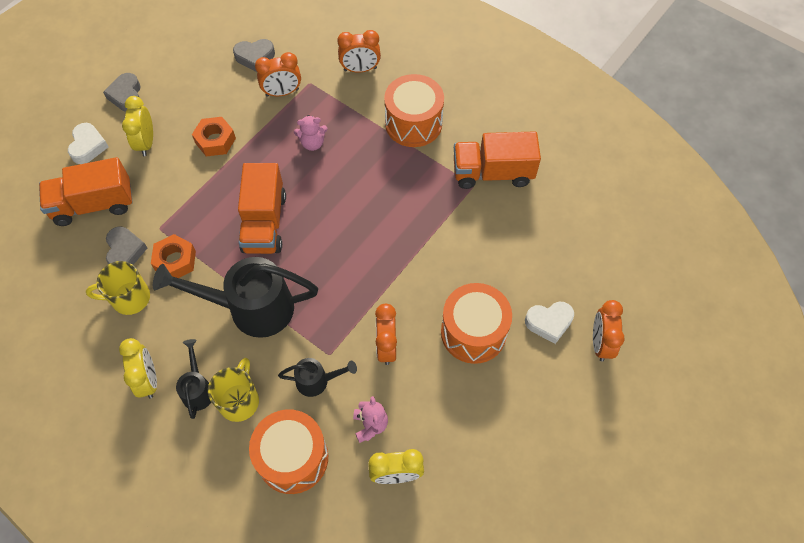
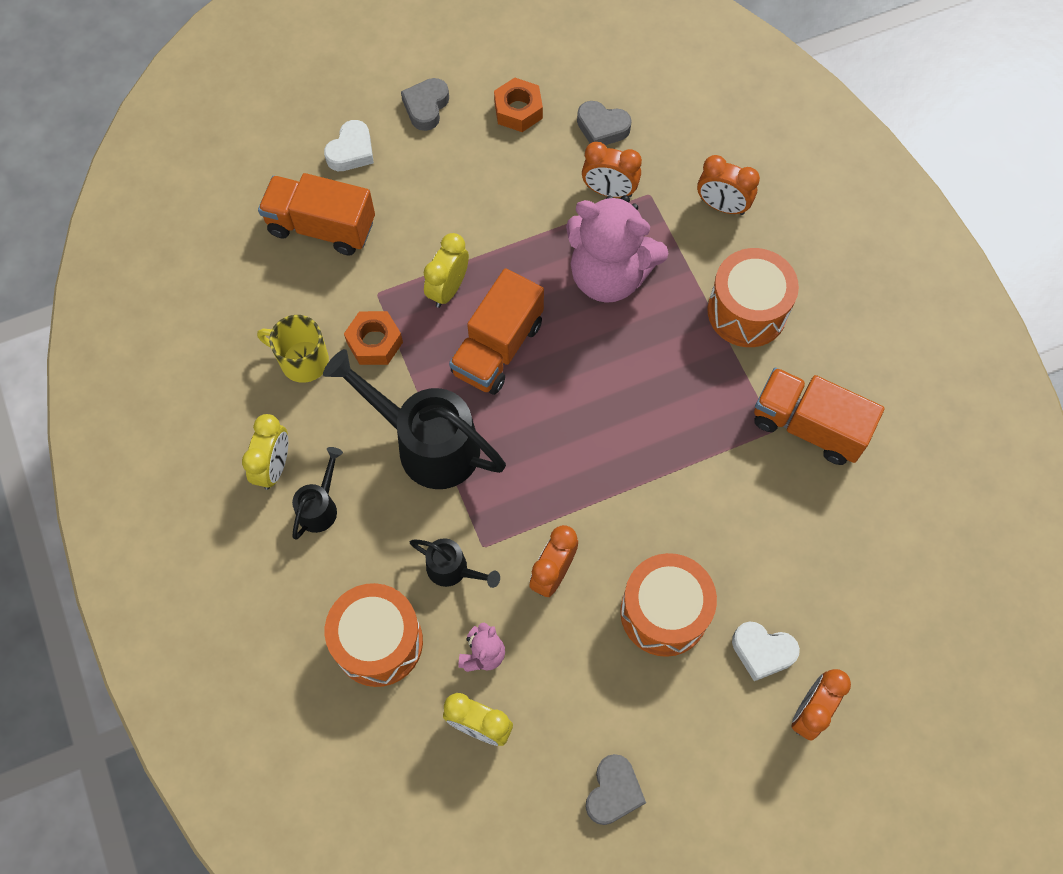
camera: 30 degrees right, 5 degrees up
(125, 251) = (326, 302): grey heart -> grey heart (613, 792)
(146, 143) = (417, 179): yellow clock -> yellow clock (448, 289)
(215, 140) = (497, 215): orange nut -> orange nut (518, 110)
(239, 400) = (357, 544): yellow mug -> none
(312, 143) = (609, 275): pink teddy bear -> pink teddy bear, size x2.29

